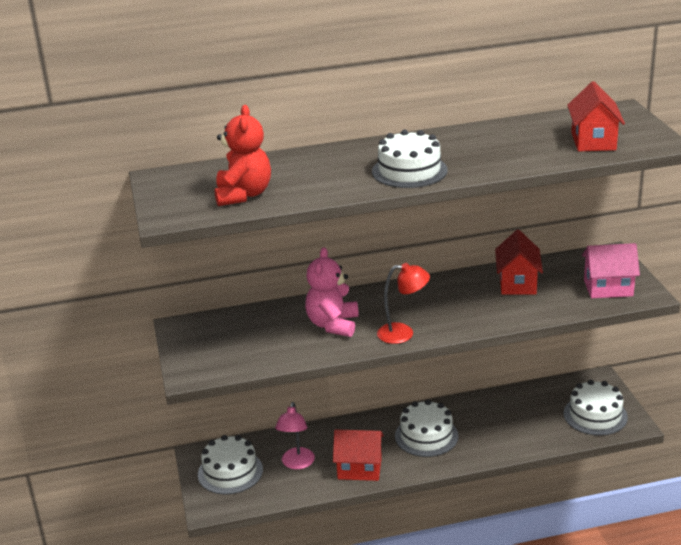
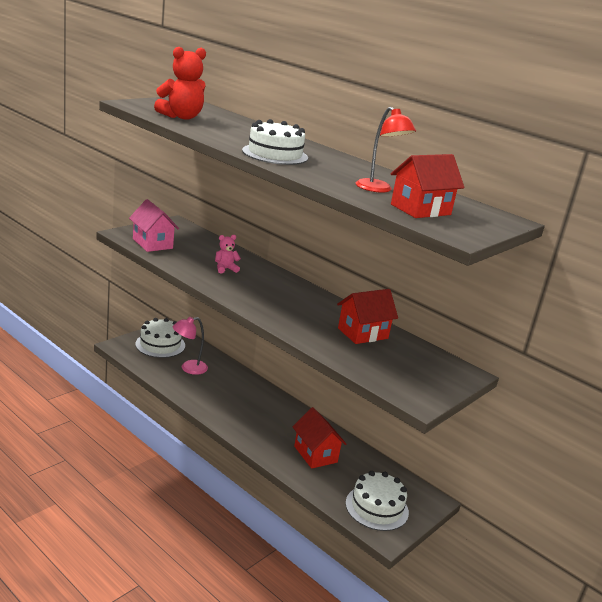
camera: 50 degrees right, 5 degrees down
(333, 325) = (225, 269): pink teddy bear -> pink teddy bear, size x0.54
(359, 469) = (204, 396): red house -> red house (315, 454)
(403, 333) = (239, 296): red lamp -> red lamp (378, 189)
(426, 436) = (267, 418): white cake -> none
(608, 288) = (406, 379): pink house -> pink house (152, 243)

